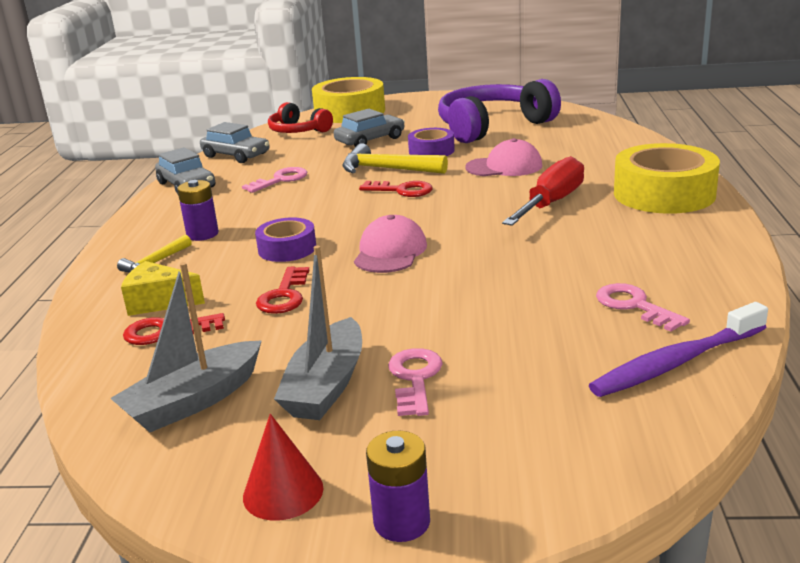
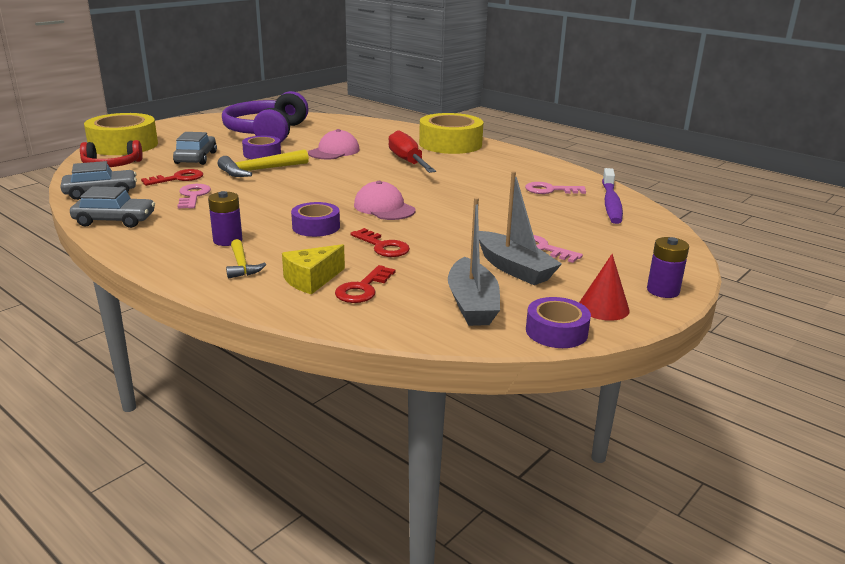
camera: 55 degrees left, 0 degrees up
(174, 483) = (556, 331): none -> purple tape
(402, 190) = (303, 178): red key -> red key (178, 178)

